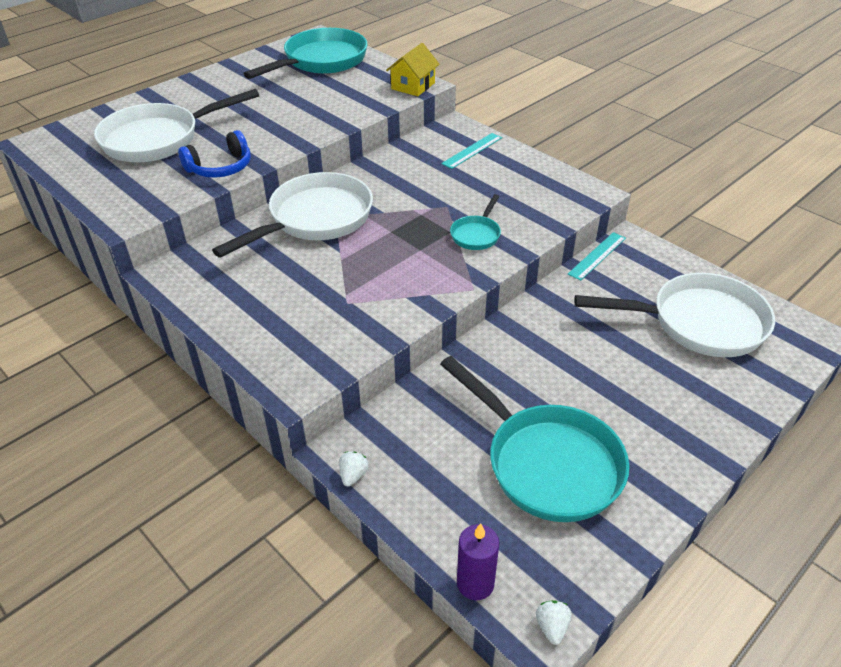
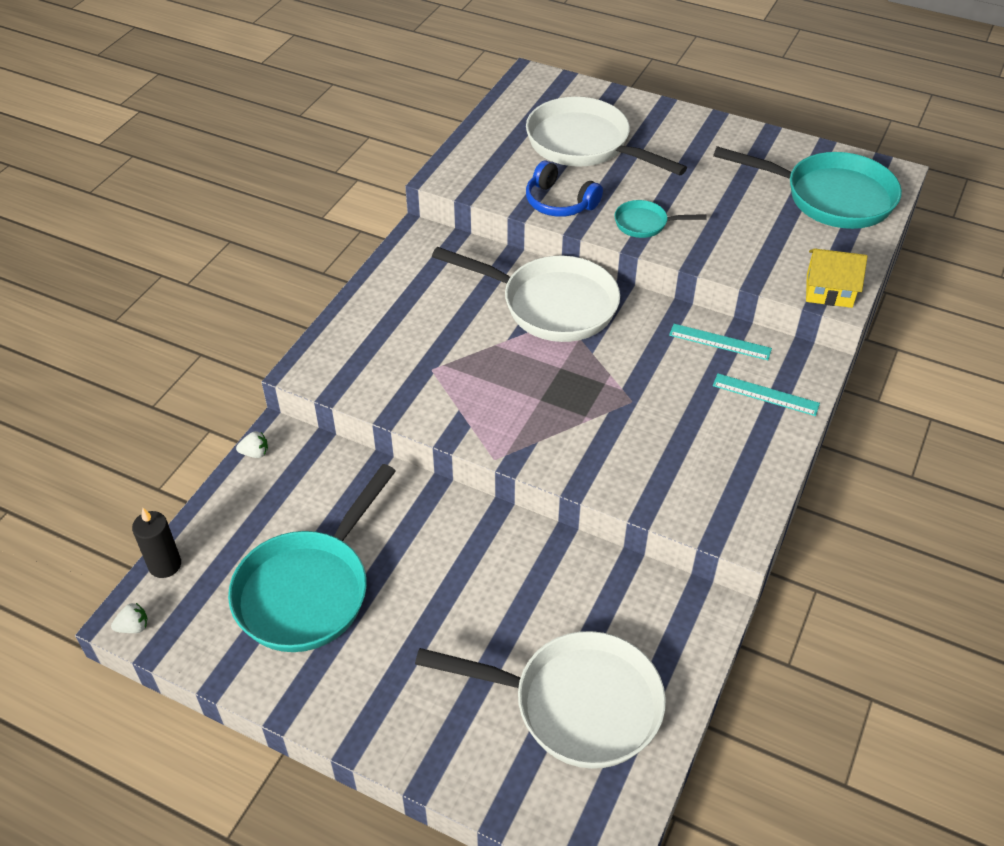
camera: 70 degrees right, 5 degrees up
(475, 583) = (165, 565): purple candle -> black candle
(476, 234) = (592, 439): turquoise pan -> turquoise pan (645, 224)
(597, 256) = (659, 580): turquoise ruler -> turquoise ruler (720, 342)
(698, 323) = (576, 704): white pan -> white pan turned 60 degrees counterclockwise

